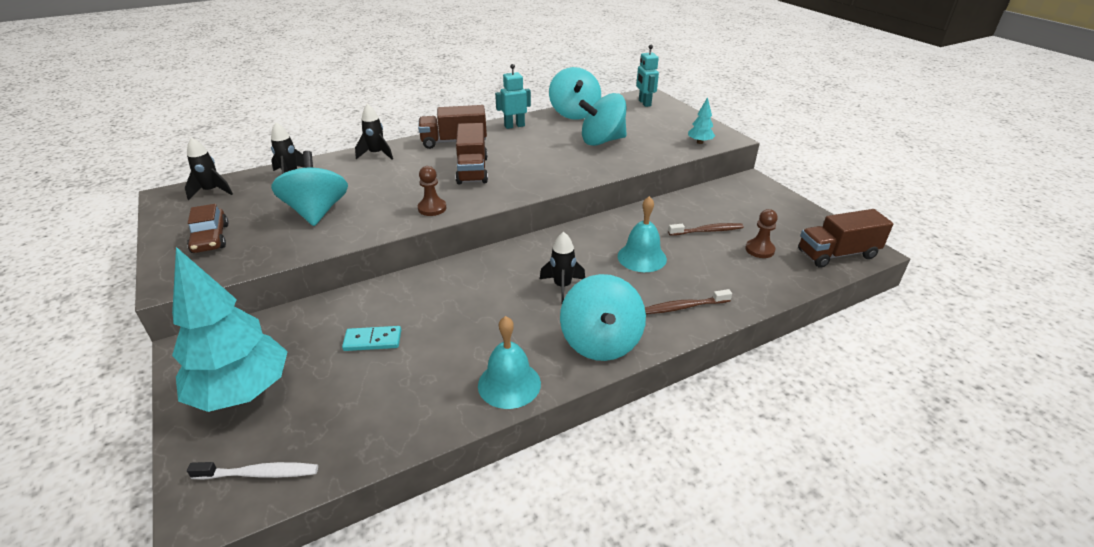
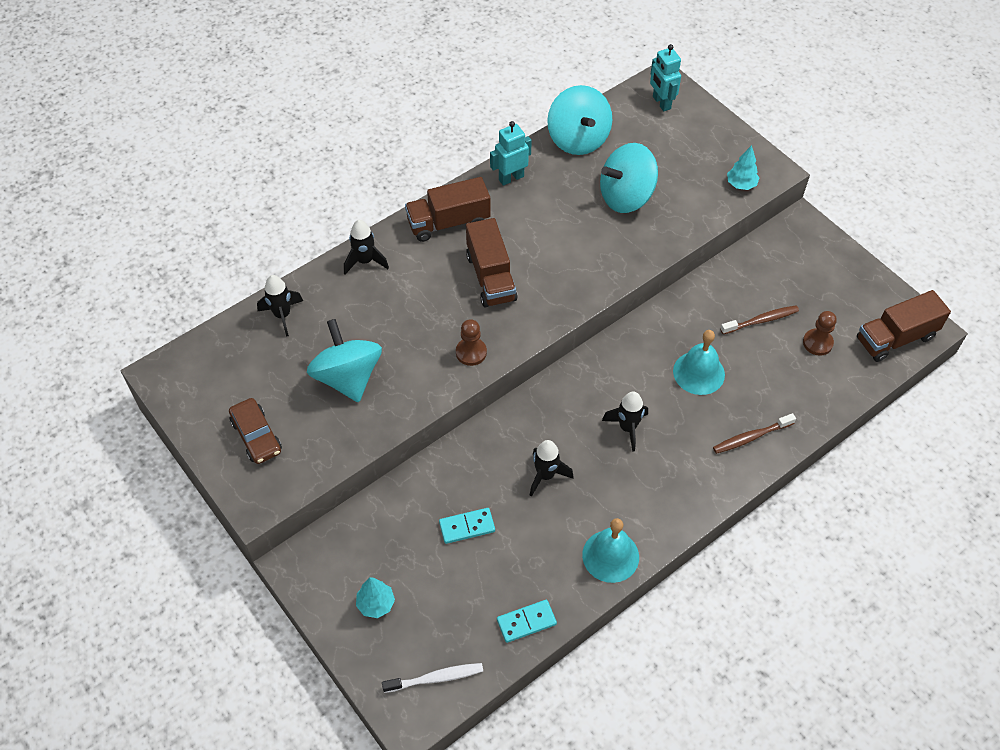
camera: 10 degrees left, 20 degrees up
(212, 191) = (208, 359): black rocket -> black rocket (545, 475)
(242, 392) = (376, 604): turquoise tree -> turquoise tree, size x0.42
(391, 432) = (526, 622): none -> turquoise domino
(601, 342) = (680, 494): turquoise spinning top -> none

